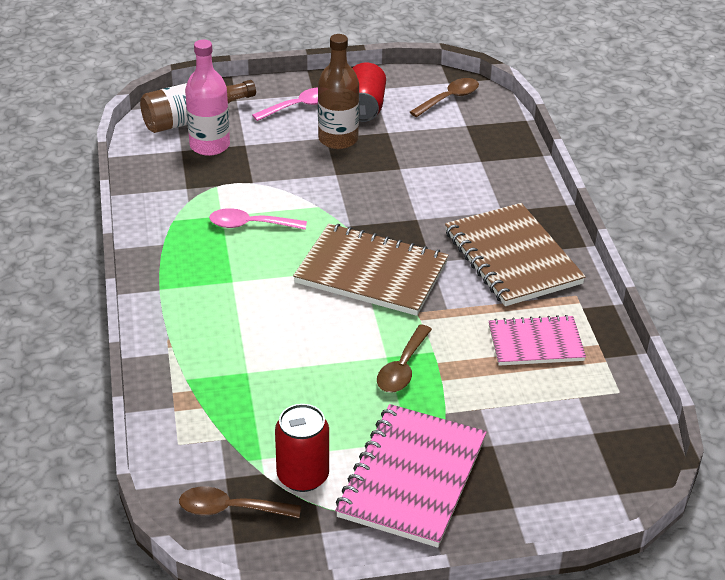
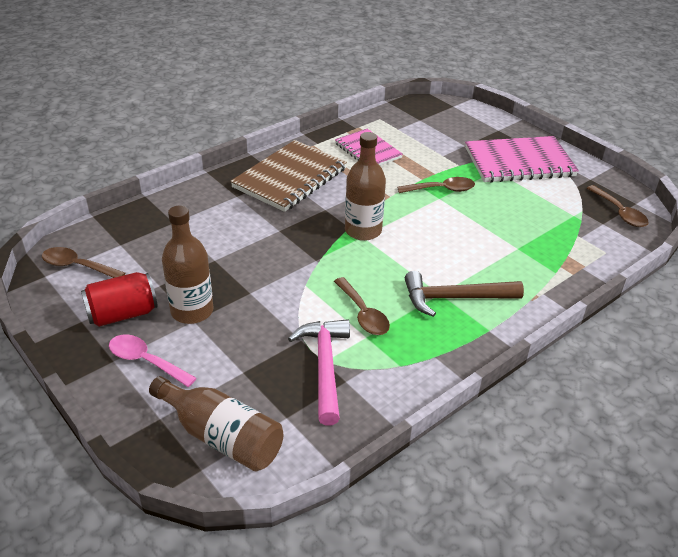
camera: 120 degrees left, 0 degrees up
(209, 145) = (263, 398): pink bottle -> none
(211, 183) = (324, 366): none -> pink hammer
(218, 288) = (454, 298): none -> brown hammer
(250, 225) = (363, 314): pink spoon -> brown spoon
(303, 476) = (565, 197): red can -> none
(371, 273) = (363, 231): brown notebook -> brown bottle

